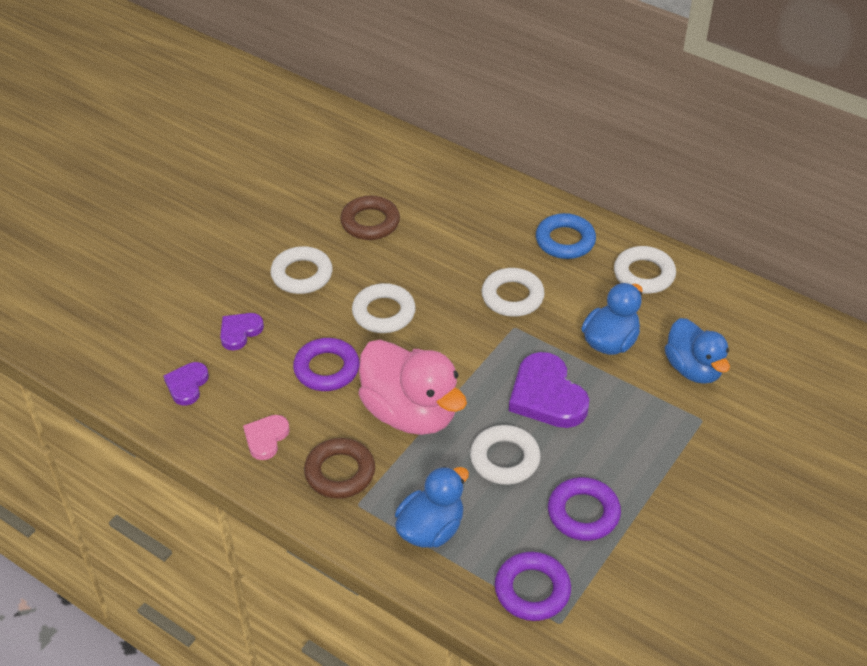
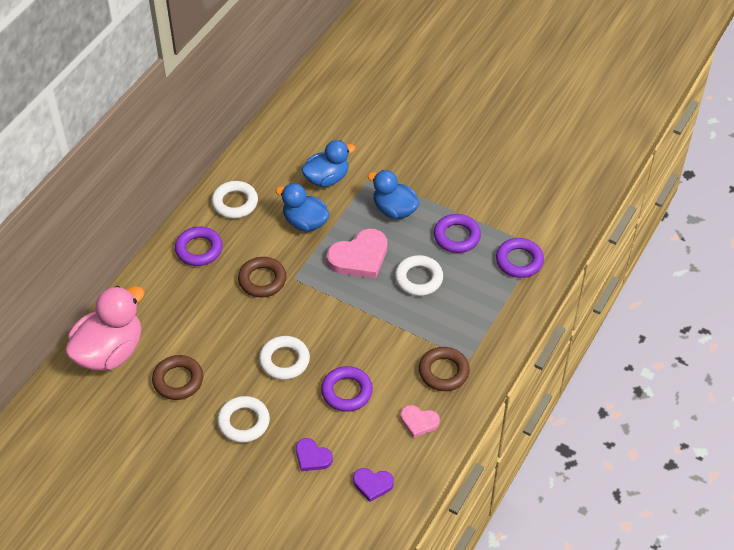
camera: 95 degrees left, 5 degrees up
(410, 413) = (384, 335): pink duck -> pink duck (109, 352)
(431, 529) = (482, 315): blue duck -> blue duck (394, 210)
(512, 297) = (262, 280): white ring -> brown ring
(547, 396) = (359, 257): purple heart -> pink heart
(565, 241) = (199, 249): blue ring -> purple ring

